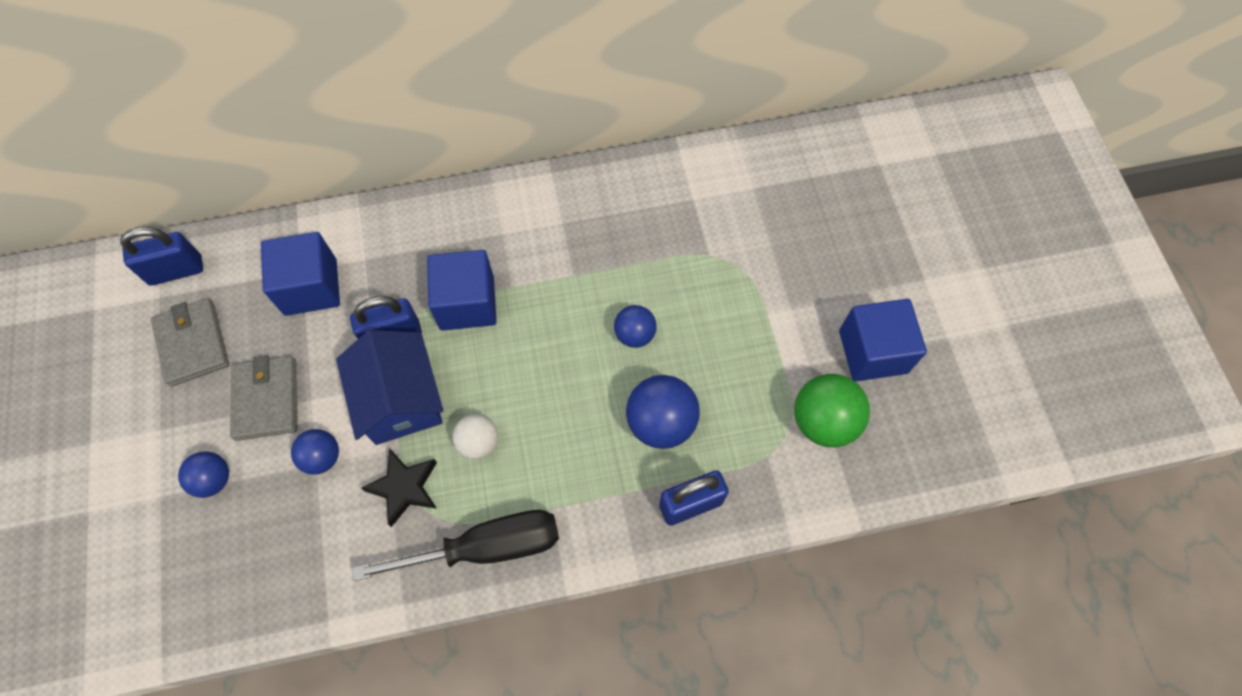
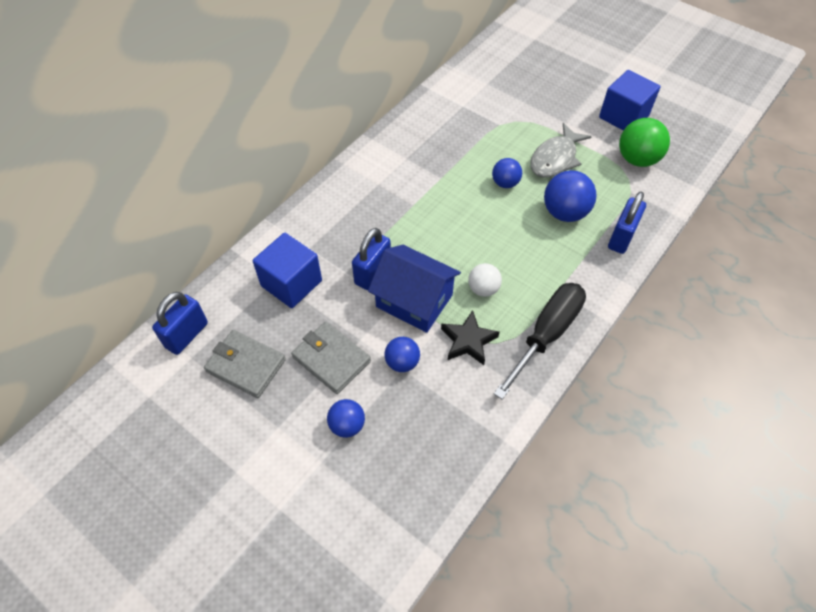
camera: 40 degrees left, 10 degrees down
(467, 303) = (397, 228): blue cube -> none
(725, 346) = (555, 158): none -> grey fish

